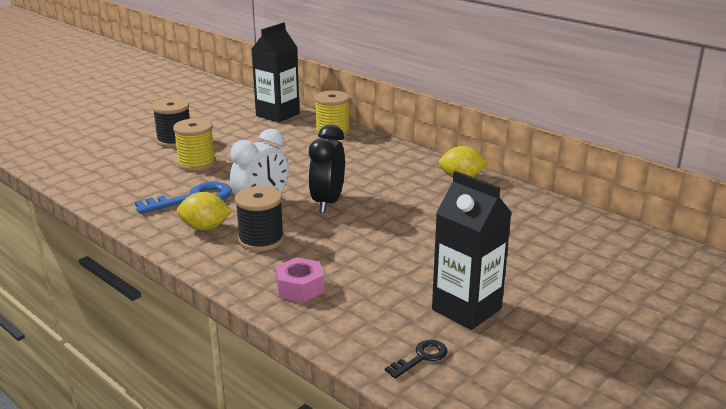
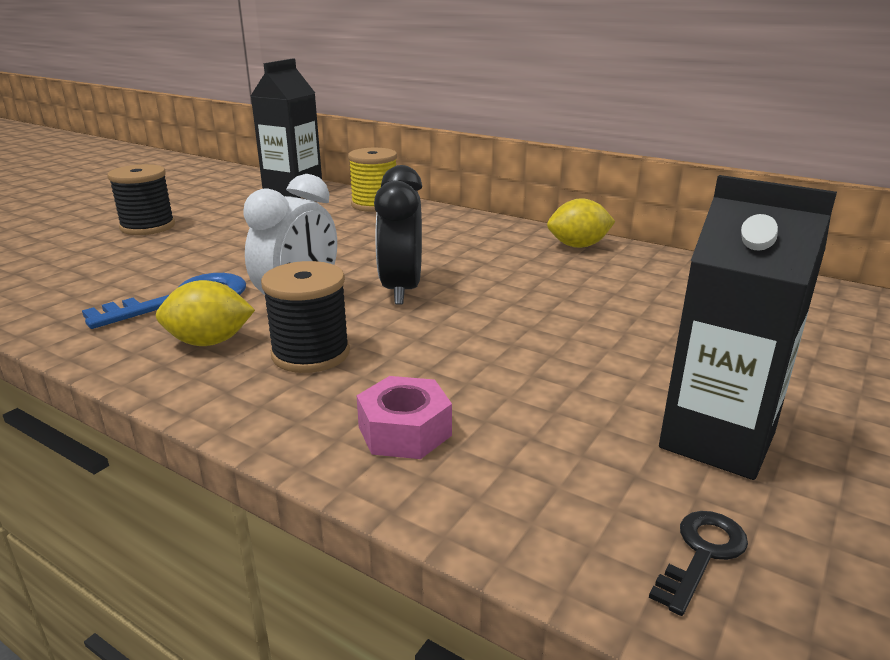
camera: 10 degrees left, 0 degrees up
(196, 163) = (184, 252): yellow spool -> none

